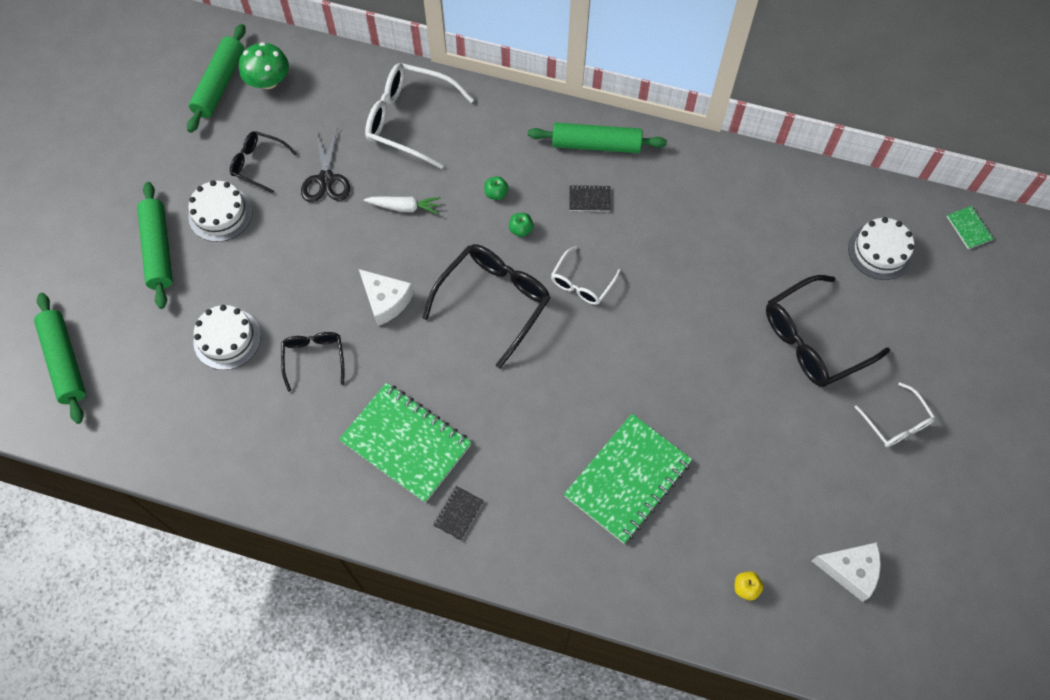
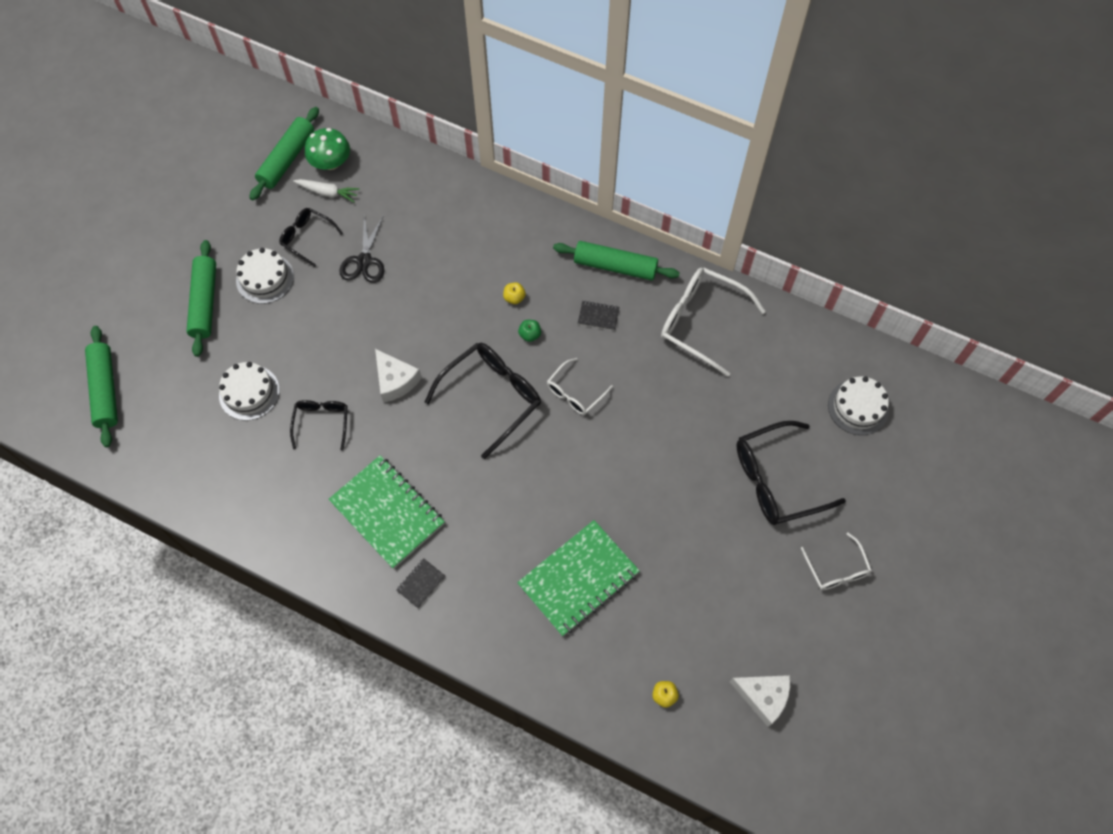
camera: 10 degrees right, 0 degrees up
(404, 207) = (429, 297): white carrot -> white carrot (328, 193)
(409, 120) = (450, 217): white glasses -> white glasses (701, 322)
(496, 193) = (514, 298): green apple -> yellow apple
(969, 228) = (947, 399): green notebook -> none

